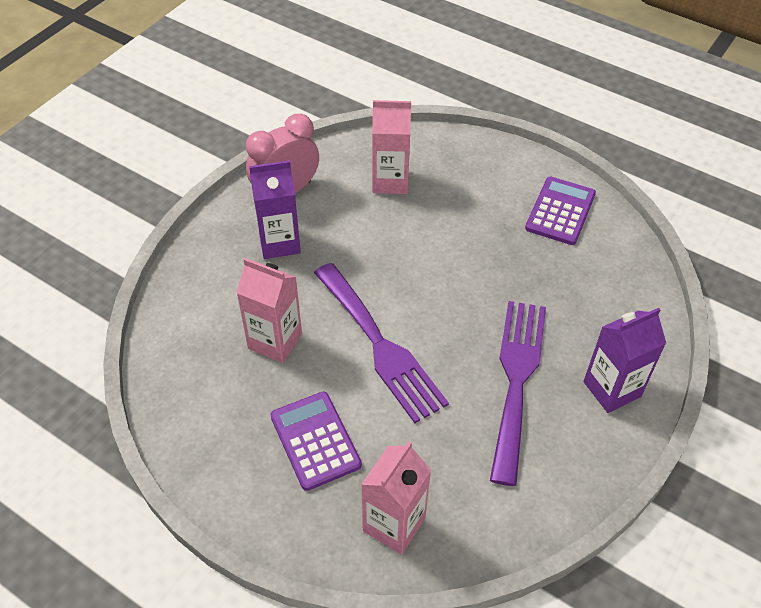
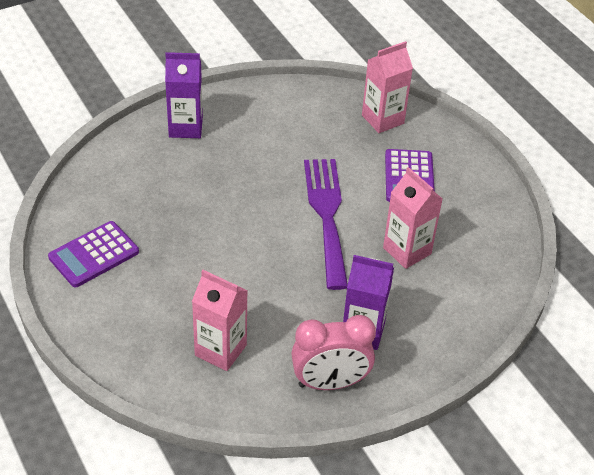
camera: 155 degrees left, 5 degrees down
(516, 379) = (244, 157): purple fork -> none

